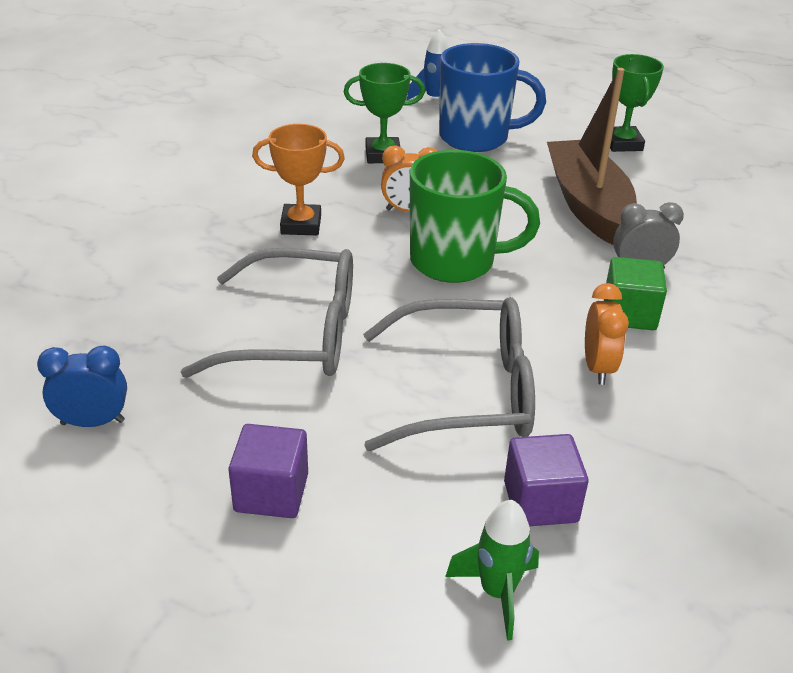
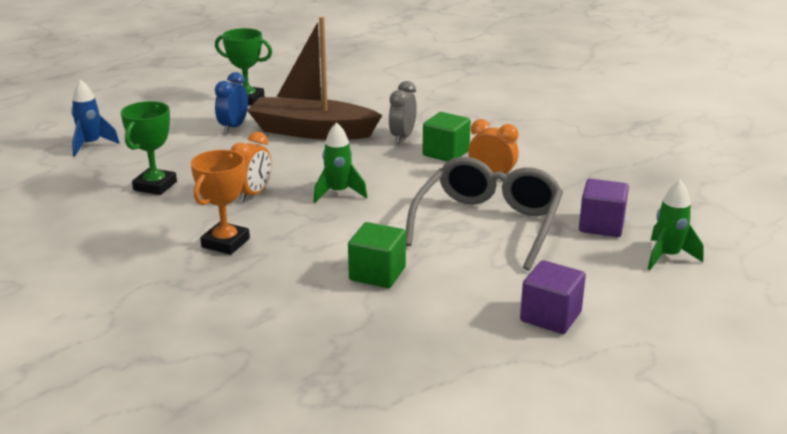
camera: 65 degrees left, 10 degrees down
(93, 422) = (427, 387): blue clock -> blue clock (233, 127)
(296, 334) = (377, 274): grey glasses -> green cube
(455, 262) = (338, 193): green mug -> green rocket
(476, 138) = (175, 144): blue mug -> none

